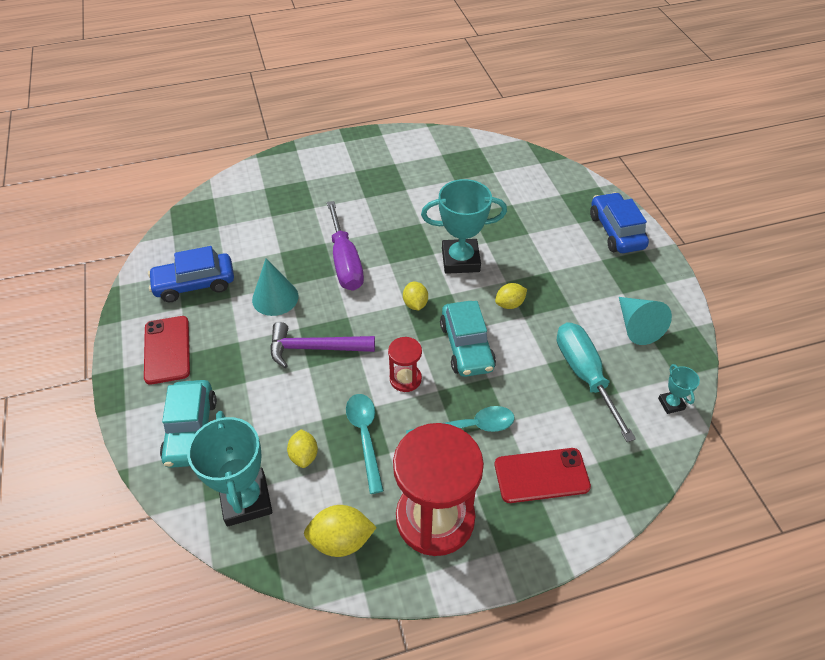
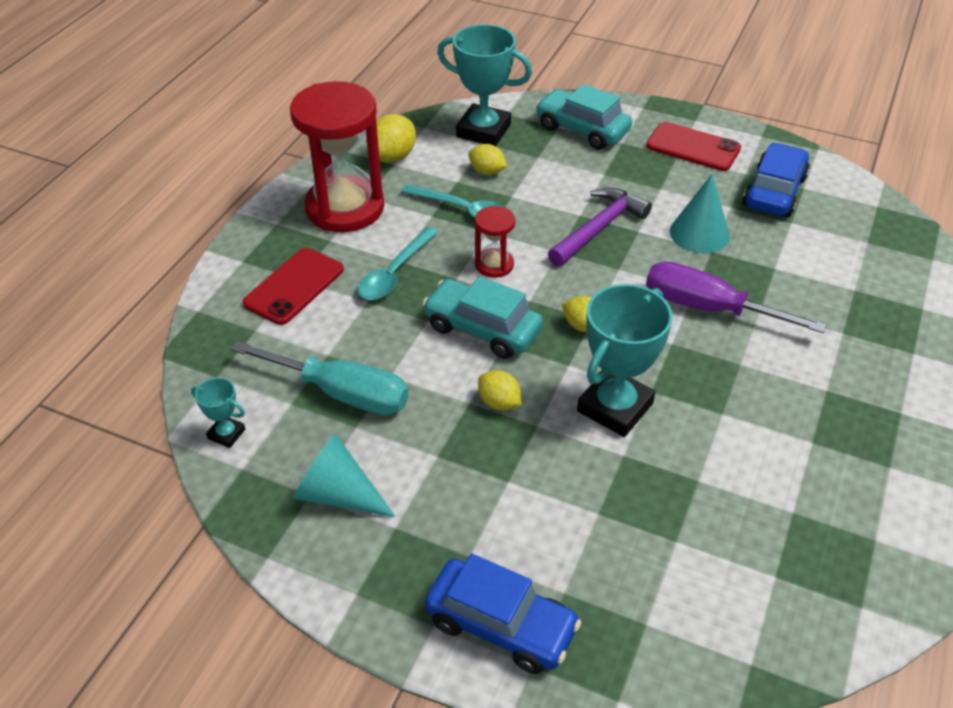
camera: 130 degrees right, 5 degrees down
(509, 304) = (499, 403): yellow lemon -> yellow lemon turned 60 degrees counterclockwise

